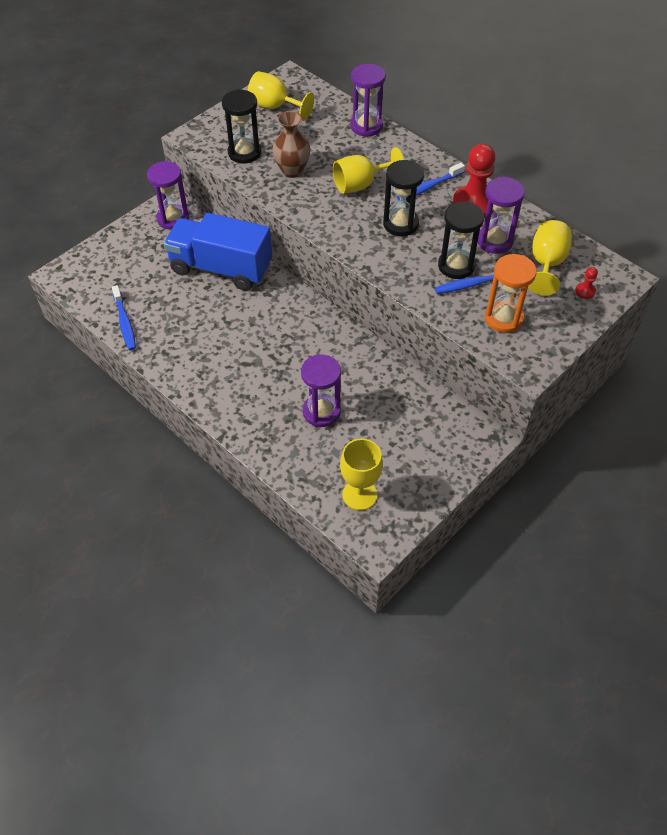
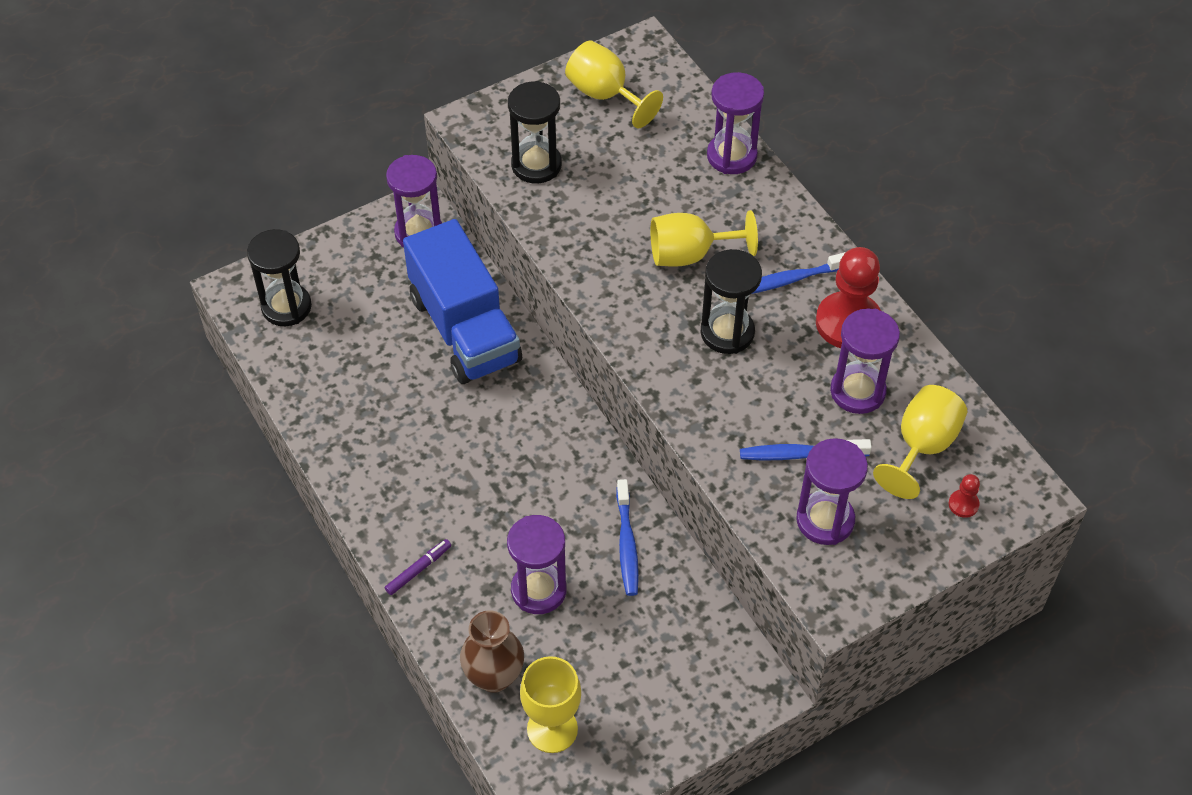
camera: 15 degrees right, 0 degrees up
(125, 323) = (304, 386): blue toothbrush -> blue toothbrush (627, 544)
(221, 268) = (464, 329): blue truck -> blue truck turned 150 degrees counterclockwise
(237, 417) = (418, 569): none -> purple marker
(292, 170) = (596, 210): brown vase -> brown vase (494, 676)
(456, 266) = (785, 419): black hourglass -> black hourglass (286, 307)
(503, 318) = (825, 520): orange hourglass -> purple hourglass

